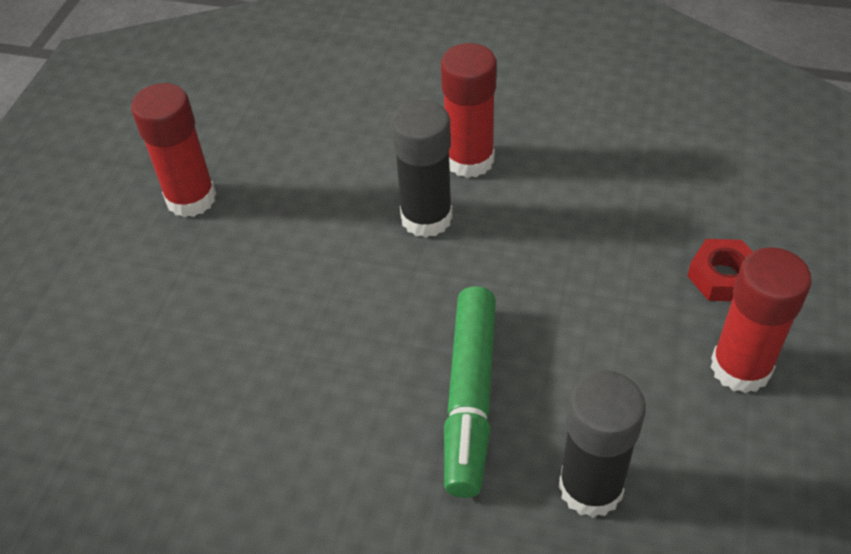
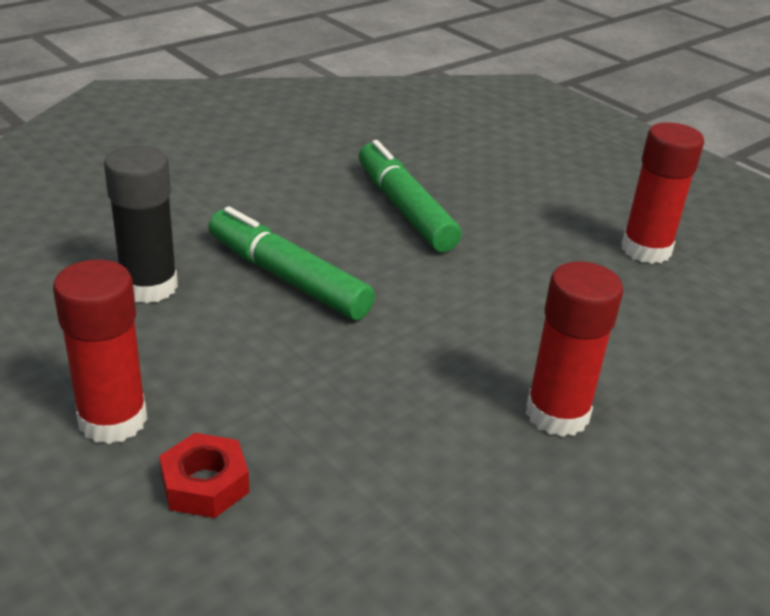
camera: 120 degrees right, 15 degrees down
(261, 393) = (404, 209): none -> green marker
(426, 218) = (499, 348): black glue stick -> none

